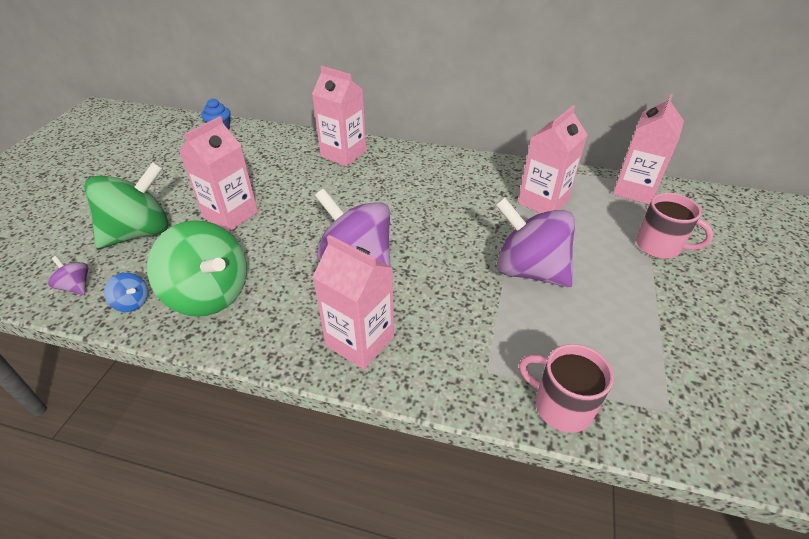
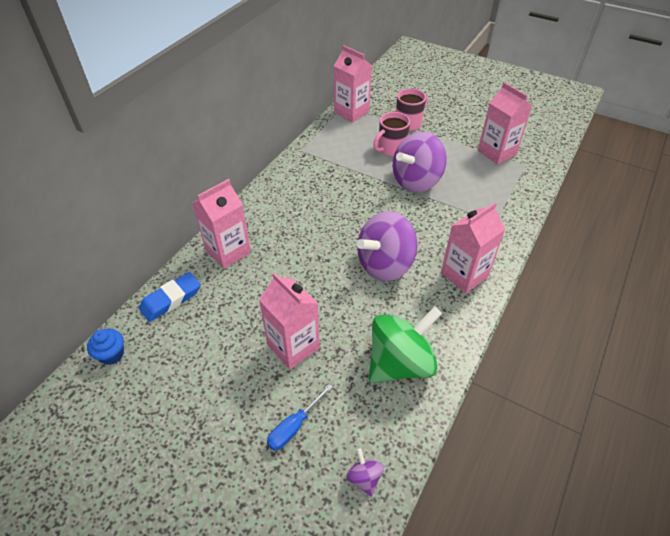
camera: 75 degrees left, 5 degrees up
(76, 286) = (364, 478): purple spinning top -> purple spinning top turned 105 degrees clockwise
(132, 303) = (398, 423): blue spinning top -> none
(140, 232) = (294, 426): green spinning top -> blue screwdriver
(278, 139) = (171, 299): none -> blue eraser
(543, 202) = (348, 154): pink carton -> pink carton (496, 152)
(561, 406) = (520, 200): pink mug -> pink mug (391, 149)

